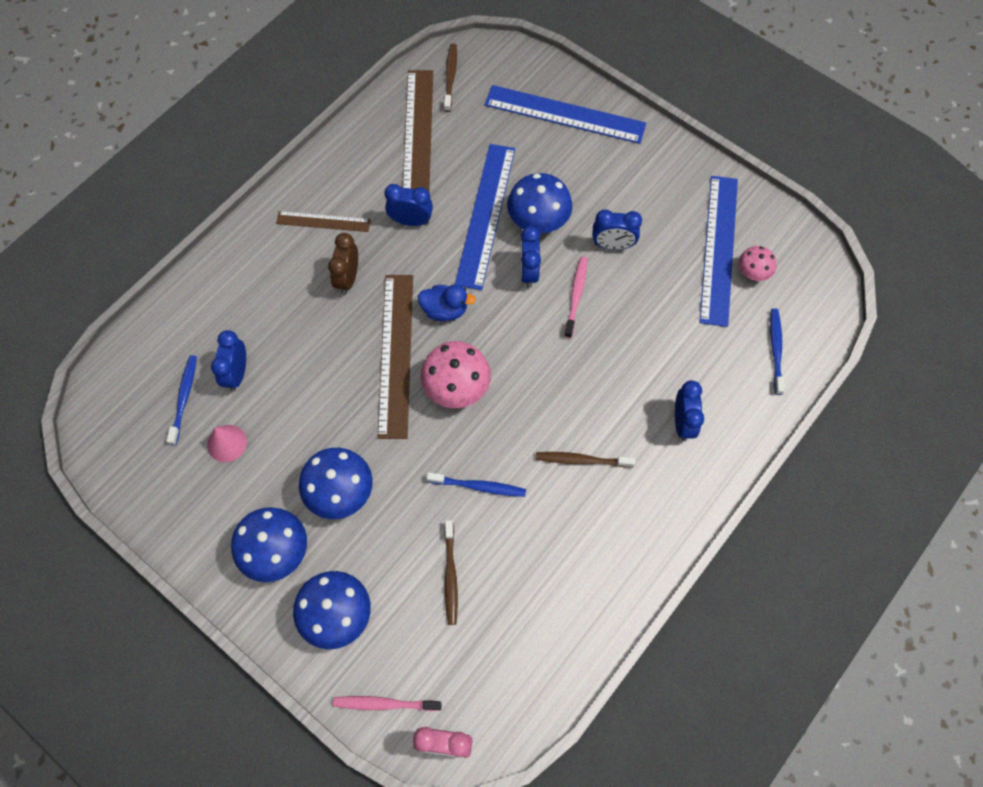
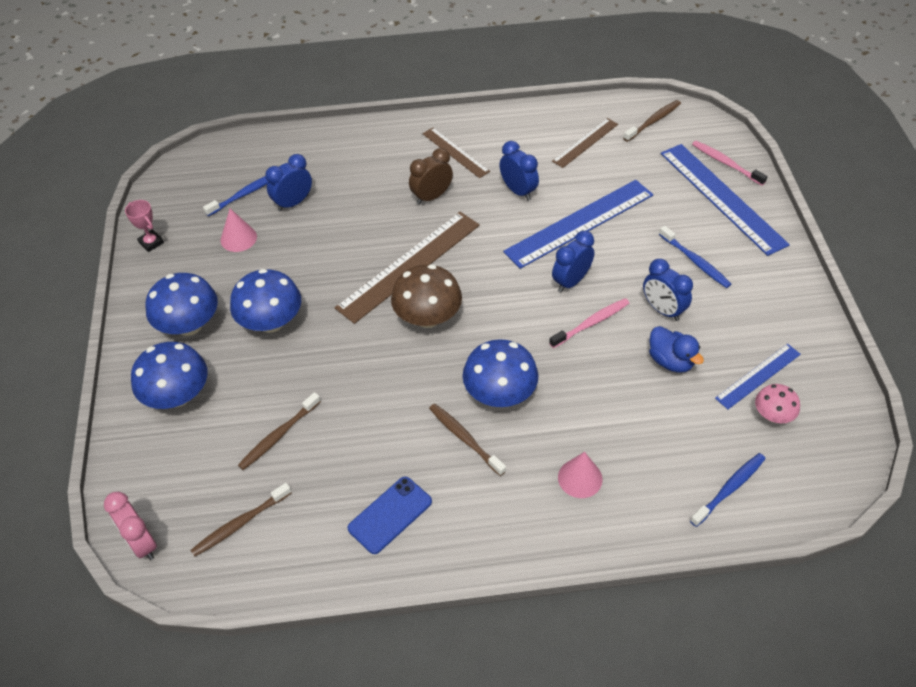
camera: 45 degrees right, 15 degrees down
(152, 510) = (151, 243): none -> pink trophy
(385, 704) = (138, 479): pink toothbrush -> pink toothbrush (726, 163)
(418, 136) = (585, 143): brown ruler -> brown ruler, size x0.55
(445, 310) = (477, 262): blue duck -> blue duck (670, 361)
(456, 387) = (427, 317): pink mushroom -> brown mushroom
(478, 486) = (367, 394): blue toothbrush -> blue toothbrush (695, 261)
(498, 663) = (240, 523): none -> brown toothbrush
(538, 220) = (618, 253): blue mushroom -> blue mushroom (499, 394)
(591, 561) = (390, 515): none -> blue phone
(683, 423) = (580, 478): blue clock -> pink cone
(719, 249) = (758, 376): blue ruler -> blue ruler, size x0.55

